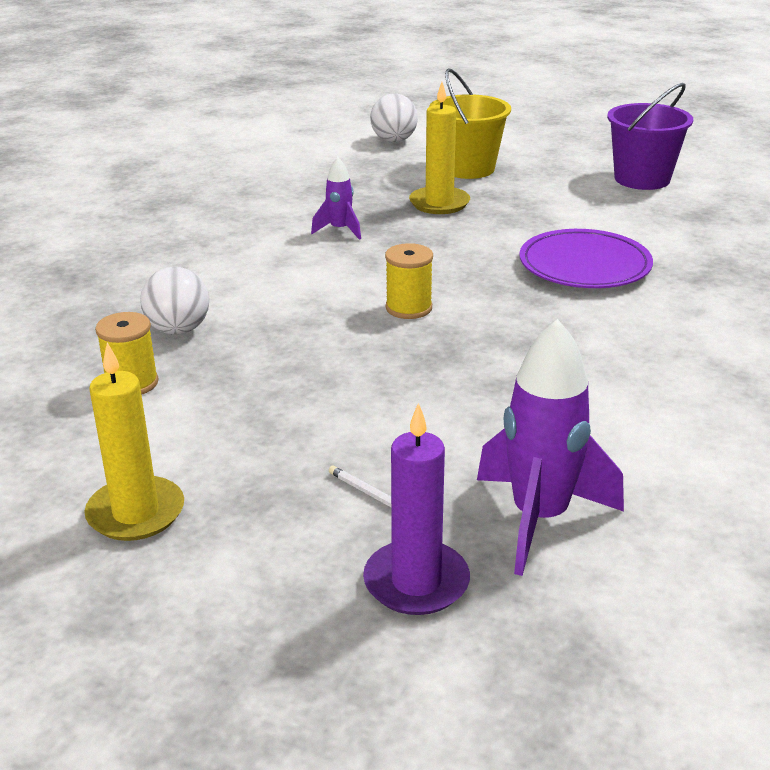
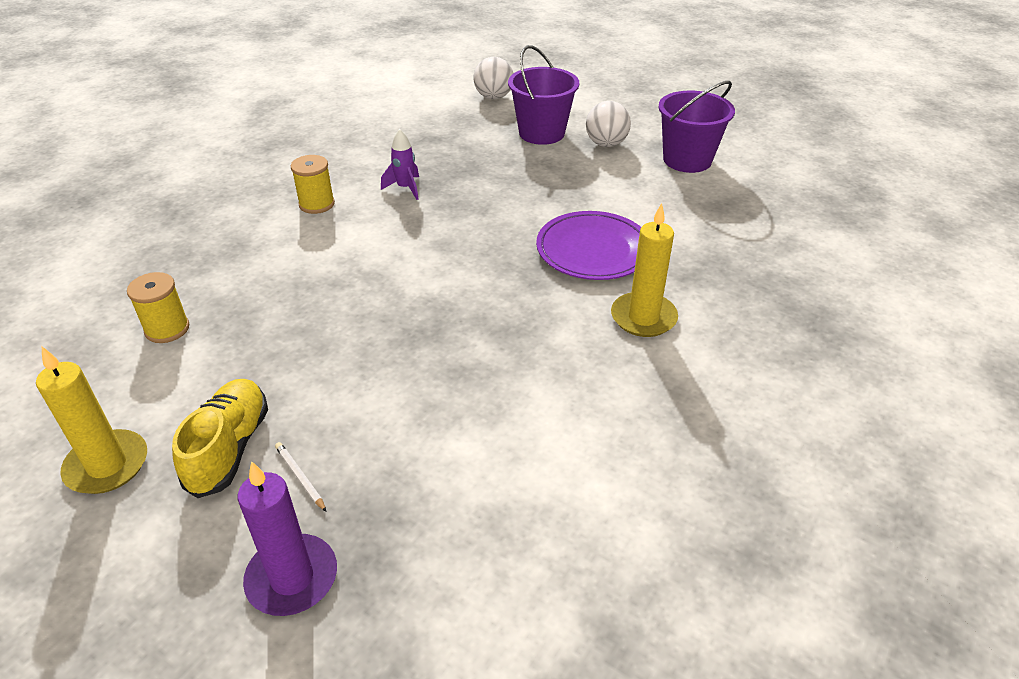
camera: 10 degrees right, 10 degrees up
(178, 330) = (229, 278): white ball -> white ball (606, 144)
(274, 480) = (229, 448): none -> yellow shoe
(408, 308) = (423, 278): yellow spool -> yellow spool (316, 204)
(439, 203) = (500, 168): yellow candle -> yellow candle (643, 317)
(467, 168) = (541, 133): yellow bucket -> purple bucket
(539, 519) = (426, 526): purple rocket -> none

